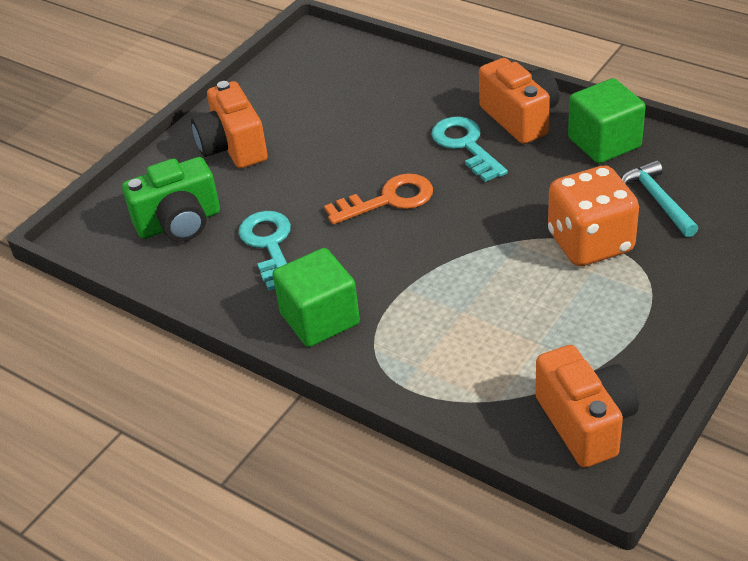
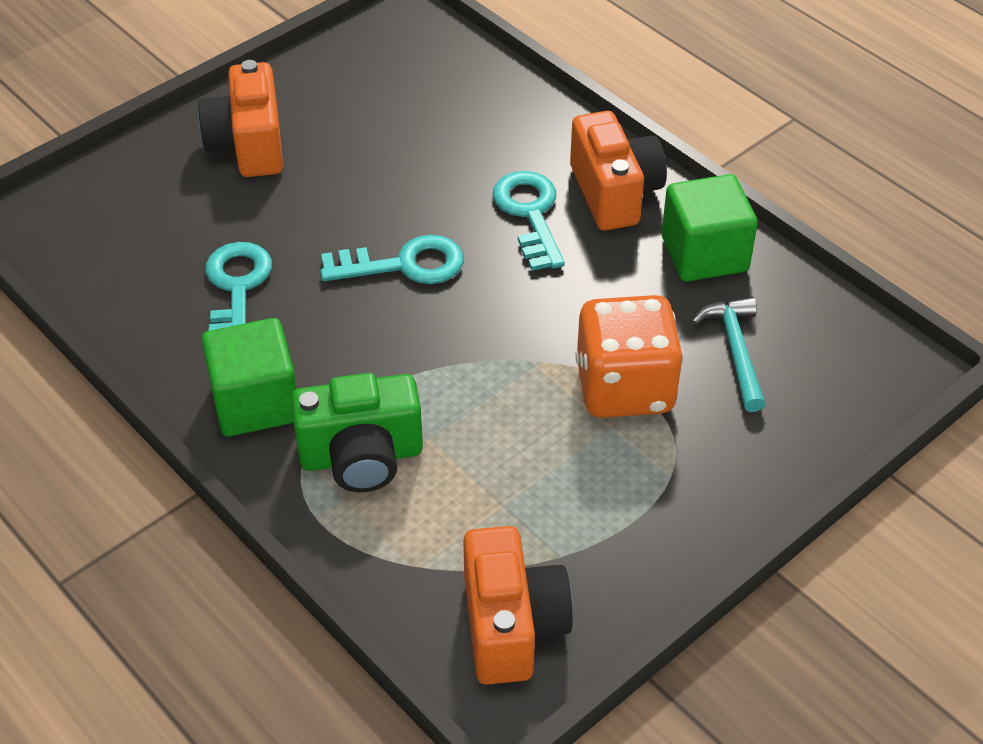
camera: 10 degrees right, 5 degrees up
(179, 223) = (144, 232): green camera -> green camera (361, 456)
(388, 200) = (404, 265): orange key -> turquoise key

